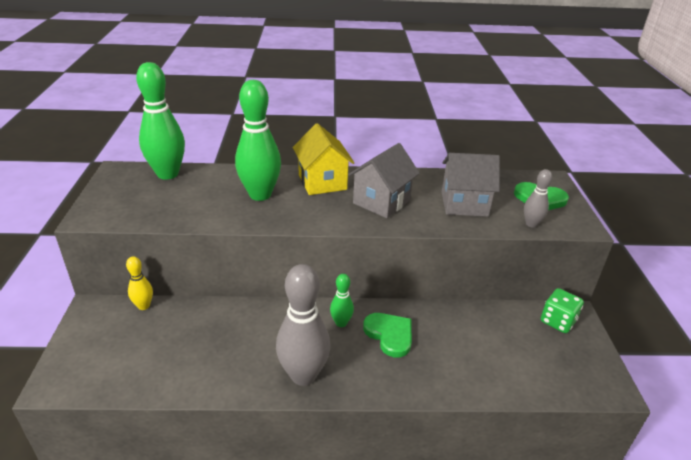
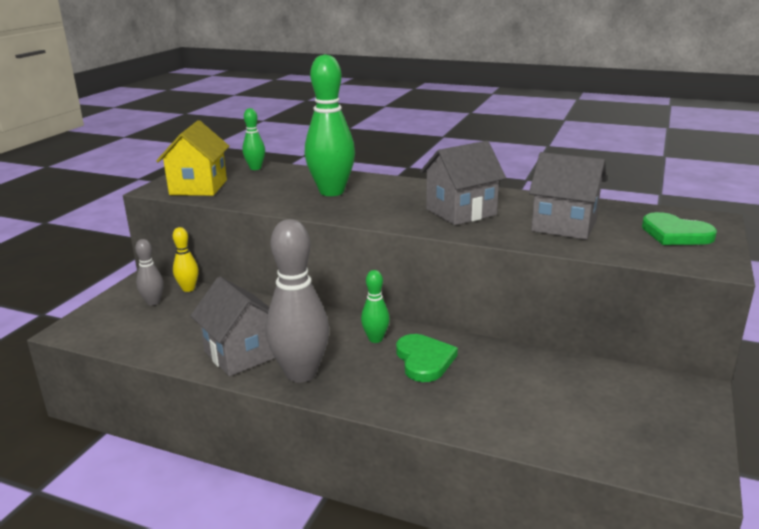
camera: 25 degrees right, 10 degrees down
(168, 174) = (255, 168): green bowling pin -> green bowling pin, size x0.50
(240, 368) = (241, 354): none -> grey house
(322, 182) = (407, 190): yellow house -> yellow house (198, 187)
(531, 224) = (641, 253): grey bowling pin -> grey bowling pin (153, 302)
(557, 321) = (662, 392): green dice -> none

